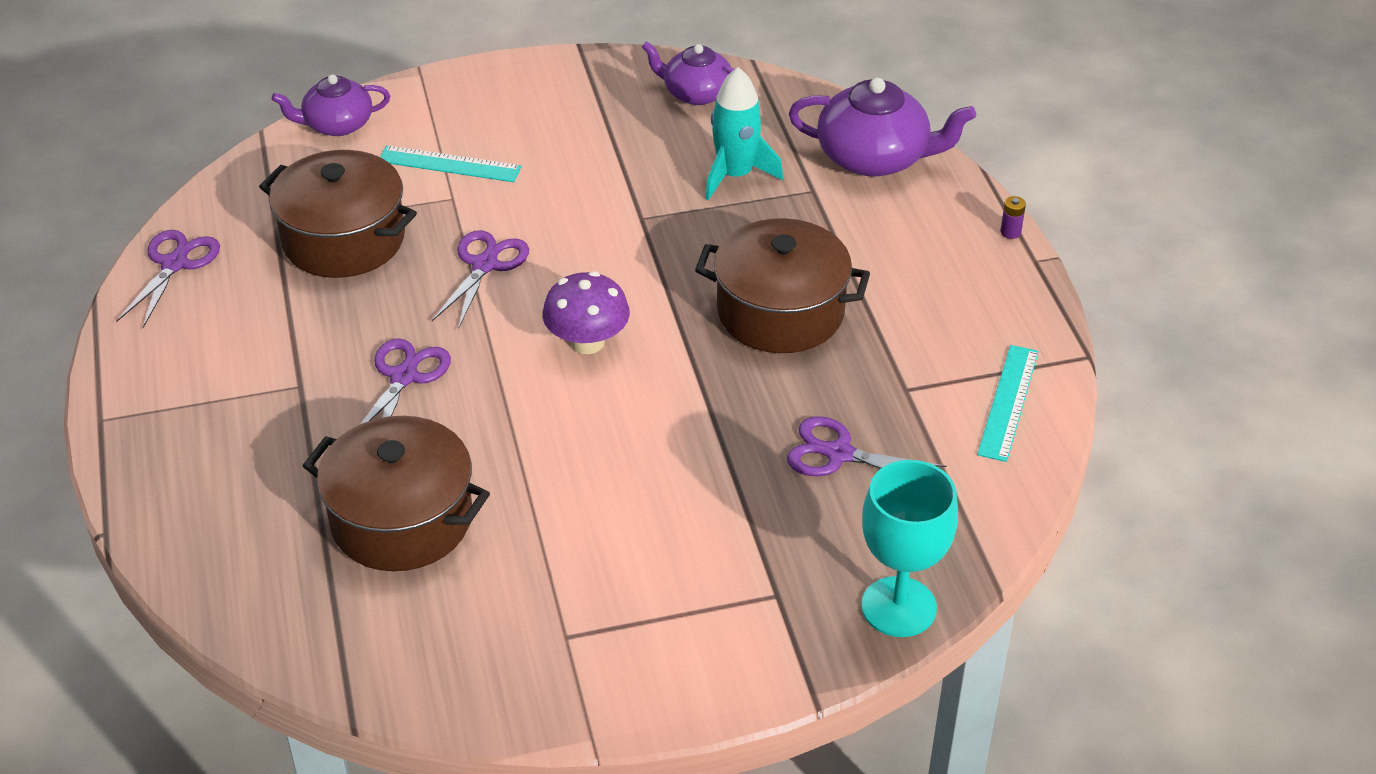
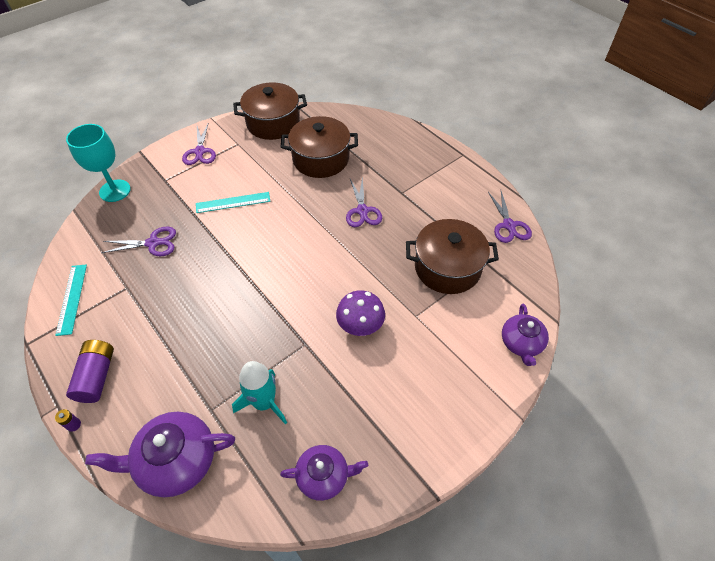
camera: 155 degrees right, 10 degrees up
(337, 124) = (521, 343): purple teapot -> purple teapot turned 135 degrees clockwise
(449, 164) = (435, 339): turquoise ruler -> turquoise ruler (233, 202)
(485, 265) = (368, 279): purple scissors -> purple scissors (200, 151)
(587, 342) = (292, 256): purple mushroom -> purple mushroom (360, 325)
(780, 312) = (203, 309): brown pot -> brown pot (273, 123)
(972, 276) = (97, 376): none -> purple battery

